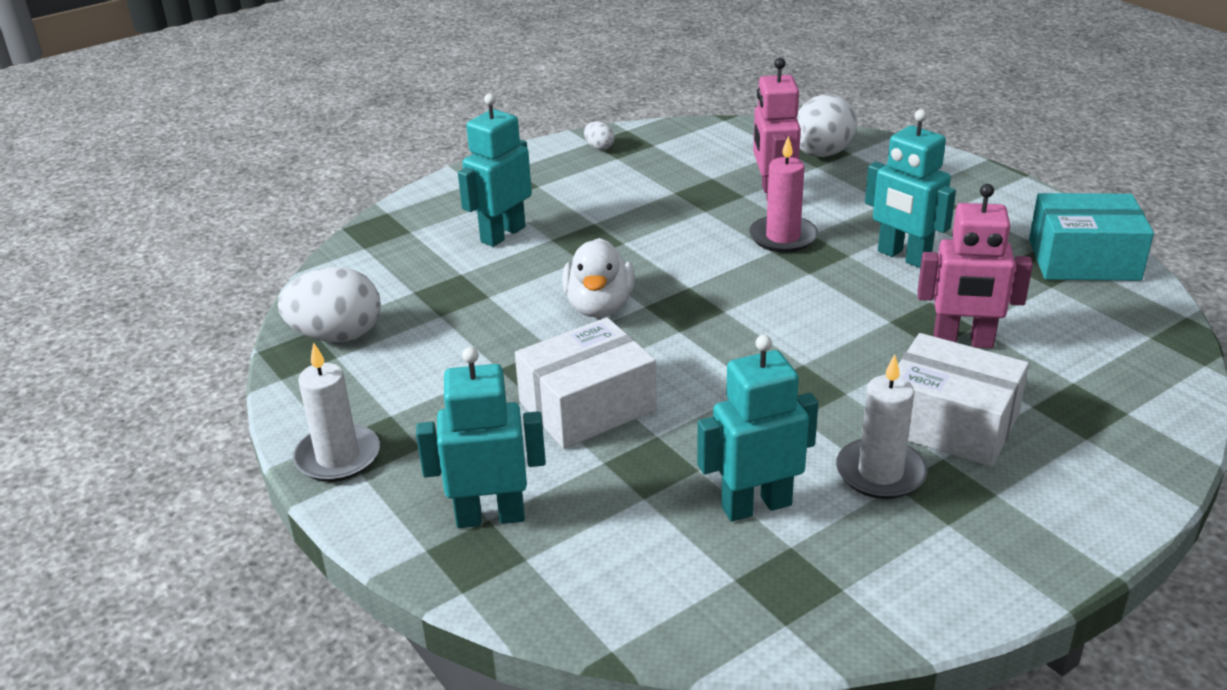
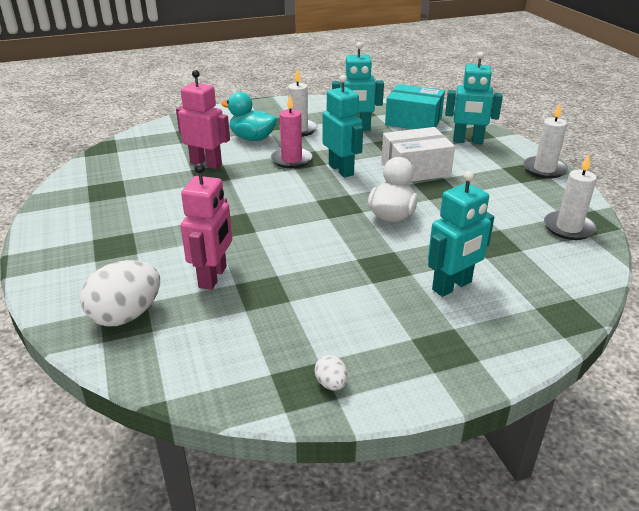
camera: 165 degrees left, 0 degrees up
(337, 336) = (568, 228): white egg -> white candle
(783, 237) = (239, 239): pink candle -> pink candle (291, 160)
(903, 257) = (178, 210): turquoise robot -> turquoise robot (341, 170)
(950, 423) = (252, 138): white box -> turquoise duck
(1083, 259) = (81, 189): turquoise box -> turquoise box (413, 121)

